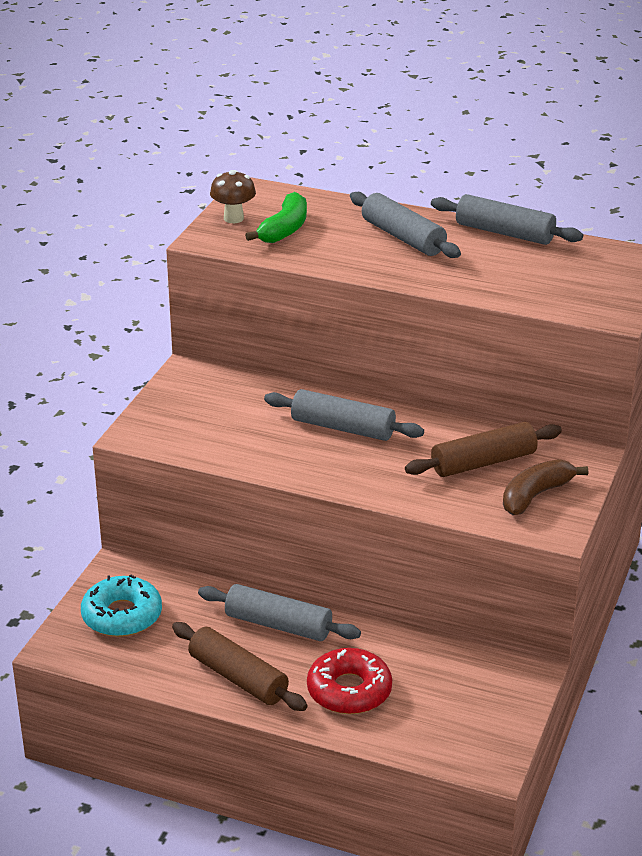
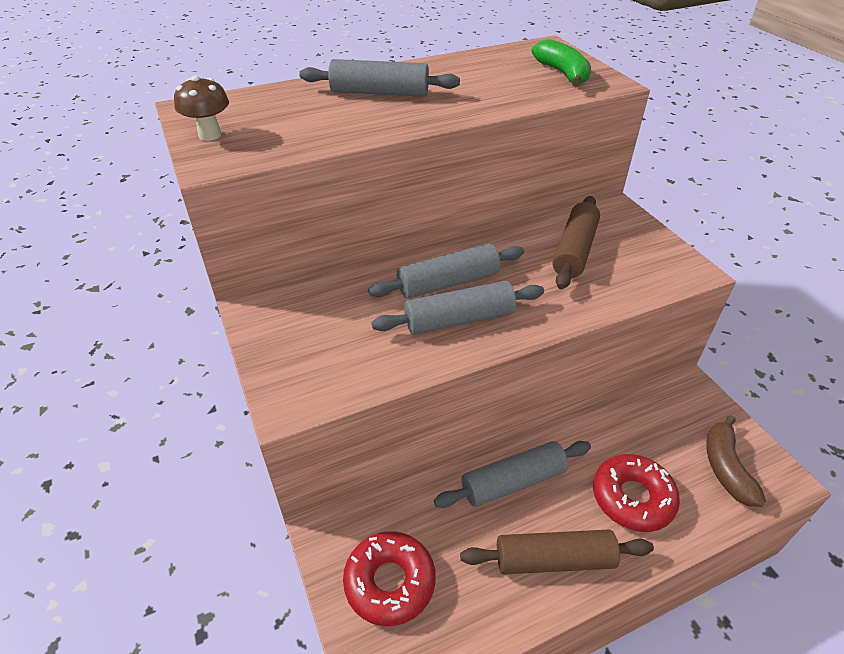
camera: 45 degrees left, 10 degrees up
(122, 615) = (390, 582): turquoise donut -> red donut
(284, 229) = (273, 125): green banana -> green banana (563, 74)
(504, 233) = (441, 63): grey rolling pin -> grey rolling pin (459, 319)
(535, 495) = (640, 254): brown banana -> brown banana (726, 468)

